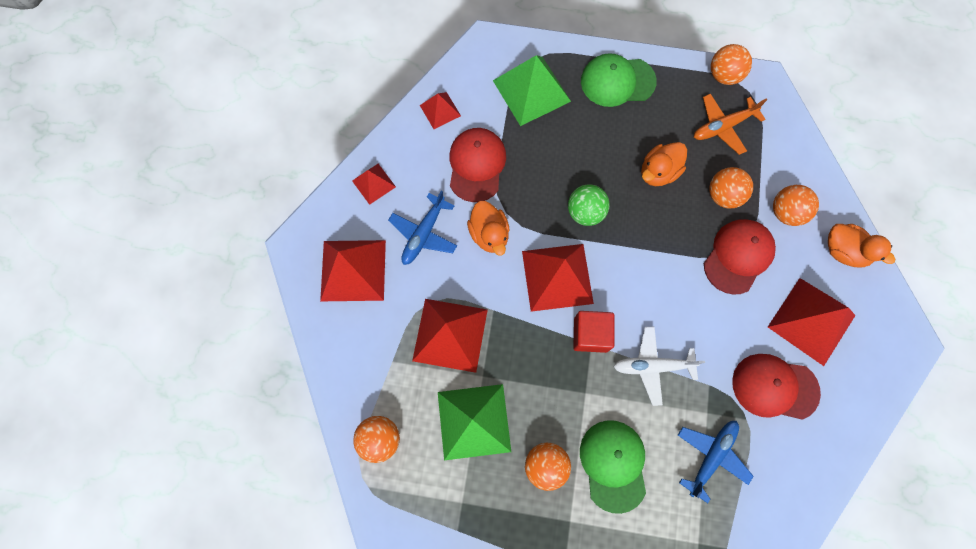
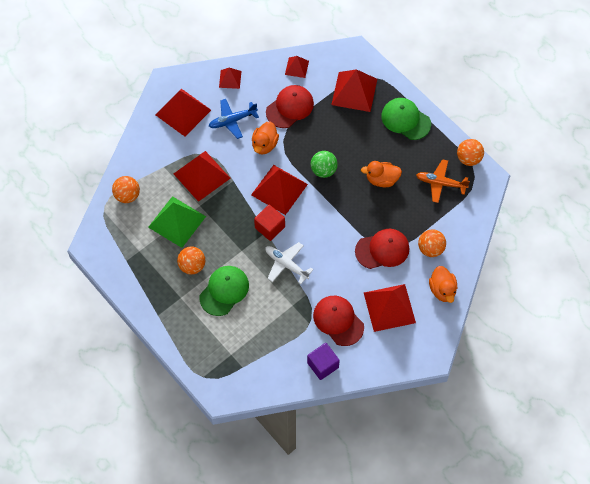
camera: 40 degrees right, 10 degrees down
(531, 91) = (354, 91): green pyramid -> red pyramid
(711, 456) = (275, 324): blue plane -> none
(723, 195) = (405, 216): orange ball -> none
(811, 460) = (322, 365): none -> purple cube

